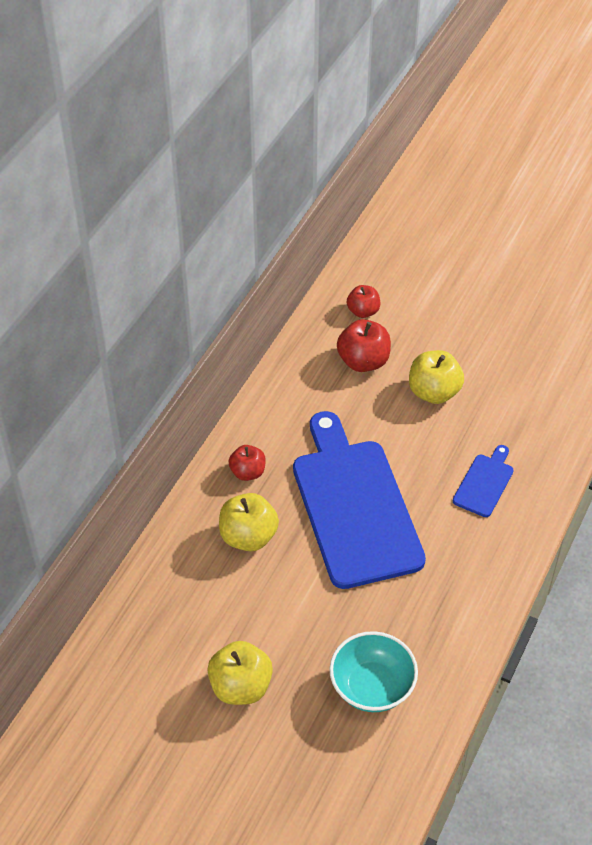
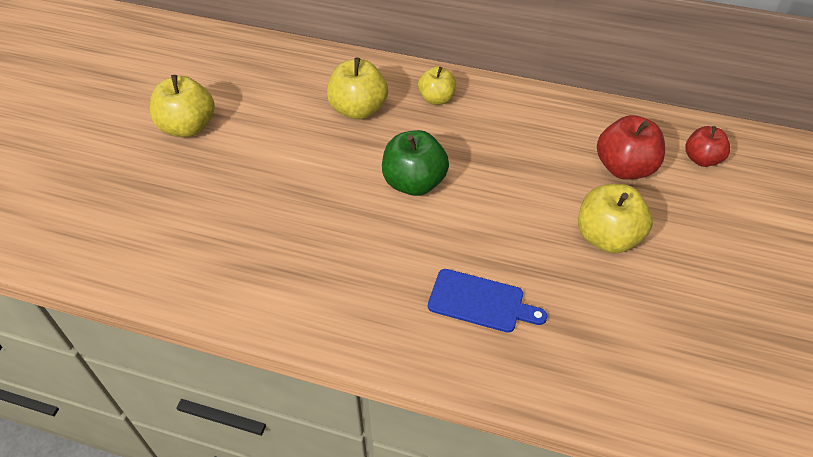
camera: 80 degrees right, 0 degrees up
(248, 472) = (436, 99): red apple -> yellow apple
(354, 506) = (414, 183): blue cutting board -> green apple
(372, 687) = (185, 222): turquoise bowl -> none

